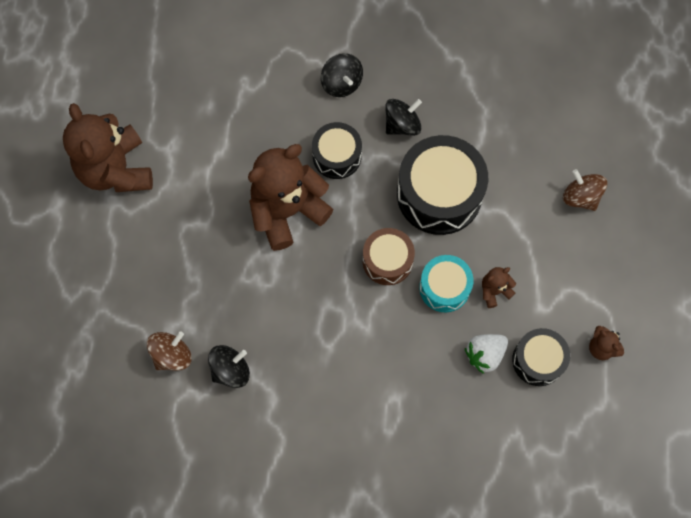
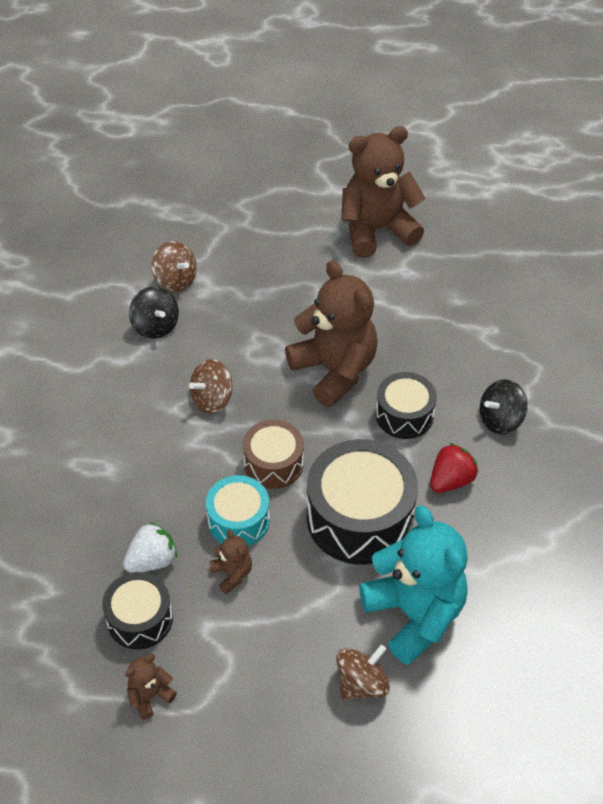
camera: 90 degrees right, 20 degrees down
(319, 314) = (212, 399): none -> brown spinning top
(402, 124) = (451, 480): black spinning top -> red strawberry
(485, 354) = (152, 560): white strawberry -> white strawberry turned 90 degrees clockwise
(523, 158) = (414, 614): none -> turquoise teddy bear

